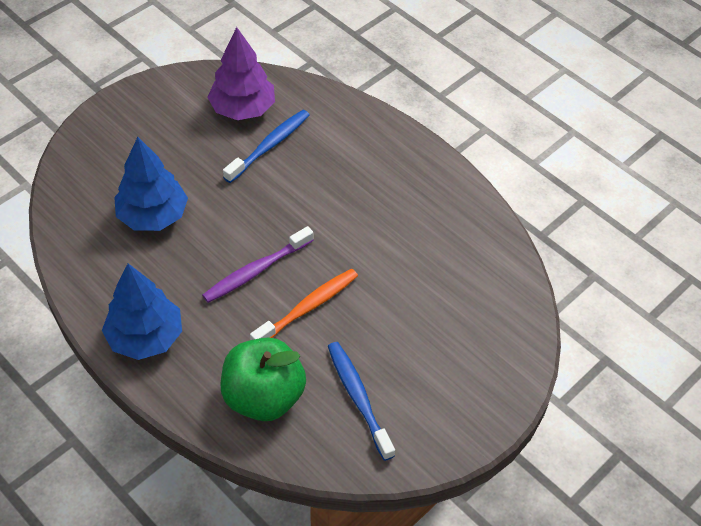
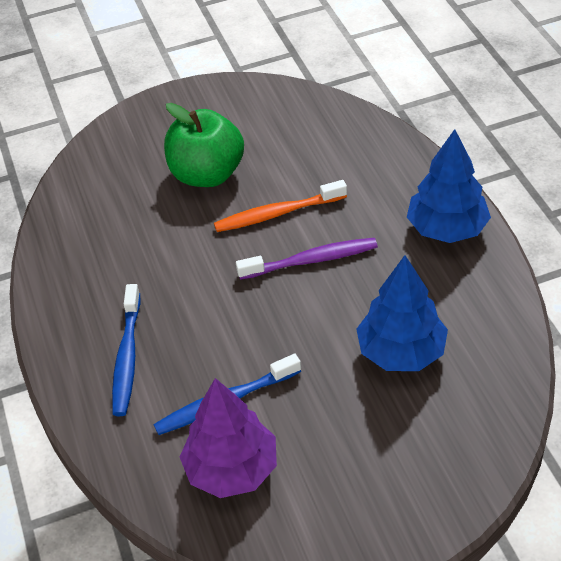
camera: 150 degrees left, 5 degrees down
(263, 397) = (354, 155): green apple -> green apple (207, 174)
(358, 398) = (273, 134): blue toothbrush -> blue toothbrush (127, 356)

